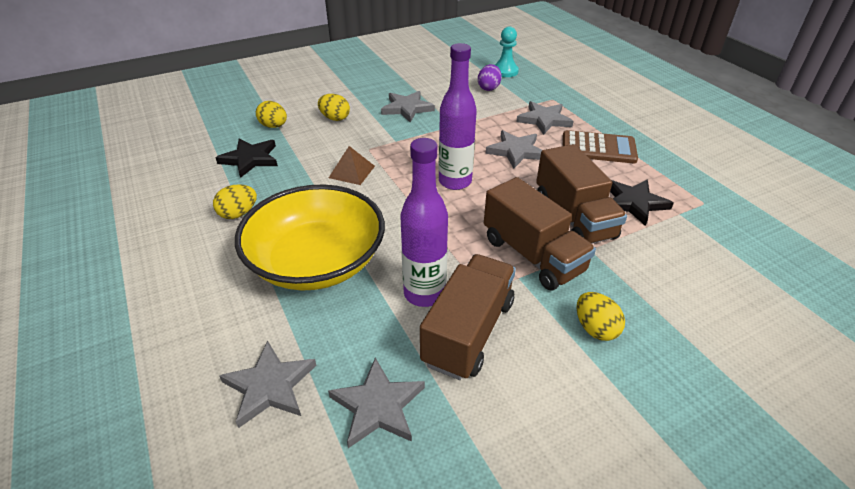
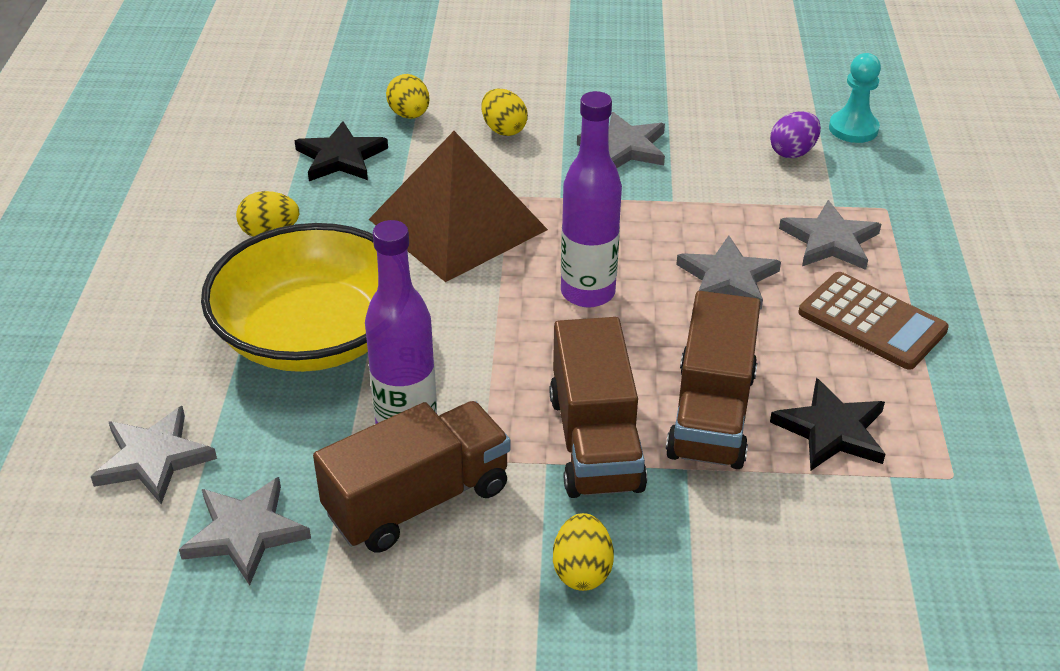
camera: 30 degrees right, 0 degrees up
(351, 172) = (457, 224): brown pyramid -> brown pyramid, size x2.31

